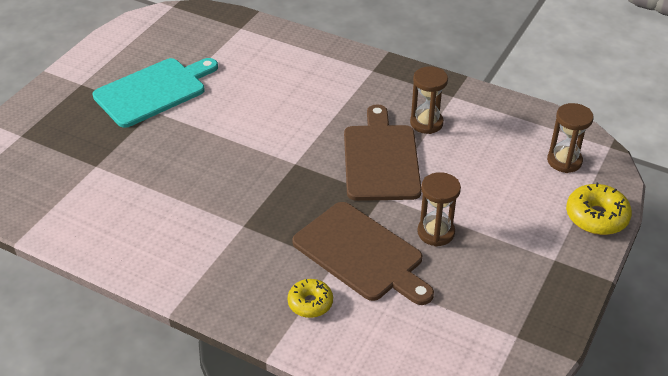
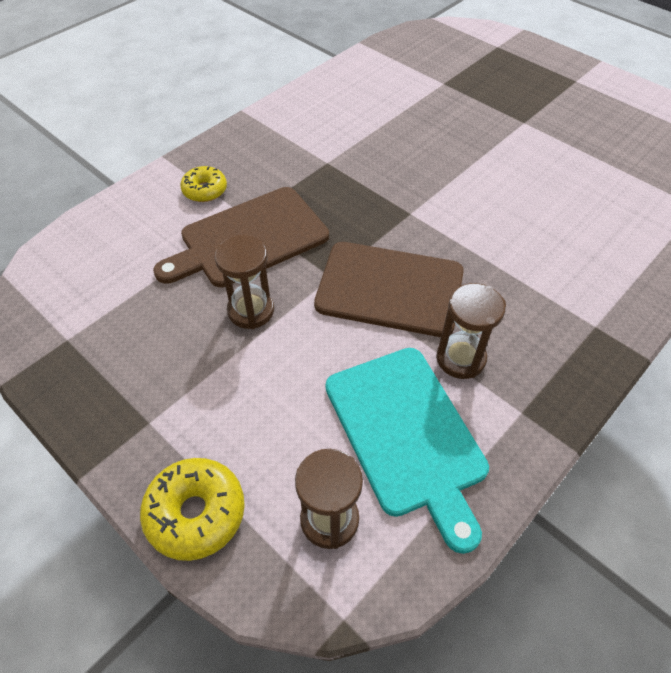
camera: 105 degrees right, 10 degrees up
(154, 91) = (560, 125): turquoise cutting board -> turquoise cutting board (407, 434)

